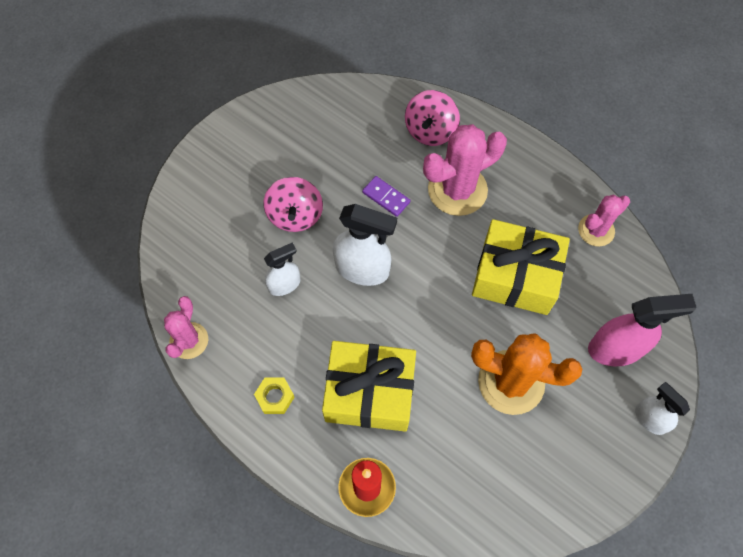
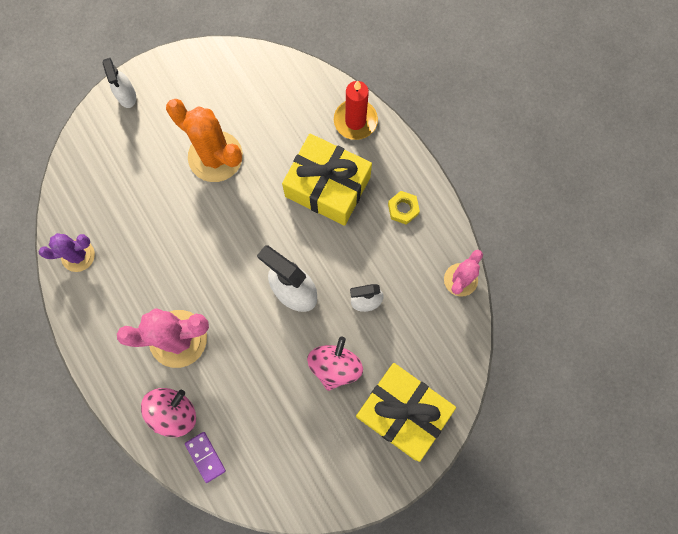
camera: 160 degrees left, 10 degrees up
(386, 197) = (246, 355): purple domino -> purple domino (205, 457)
(515, 276) = (168, 239): yellow gift -> yellow gift (402, 412)
(596, 230) = (78, 255): pink cactus -> purple cactus
(616, 348) = (121, 153): pink spray bottle -> none

